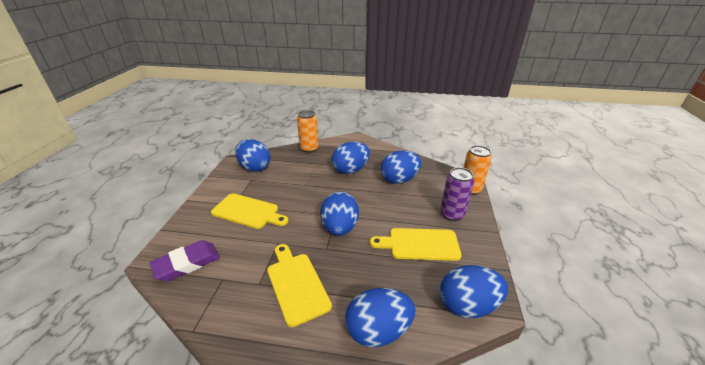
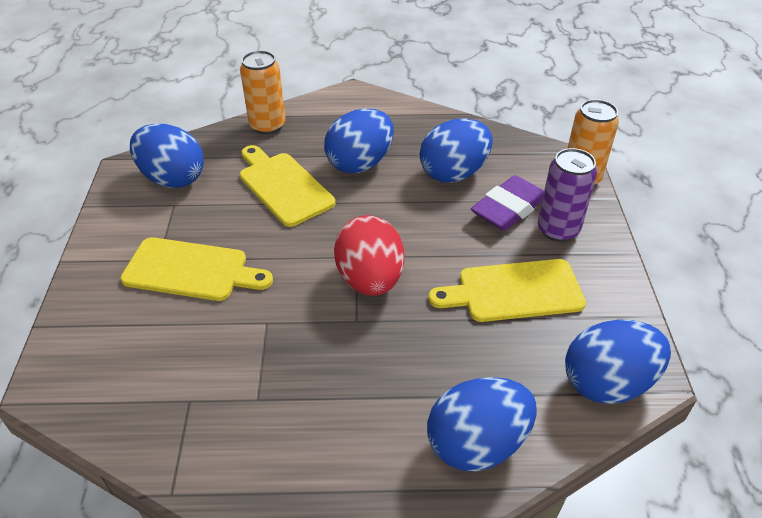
camera: 10 degrees left, 10 degrees up
(187, 263) = (114, 382): purple eraser -> purple eraser (508, 208)
(296, 284) = (323, 390): yellow cutting board -> yellow cutting board (283, 186)
(340, 228) = (370, 280): blue egg -> red egg

